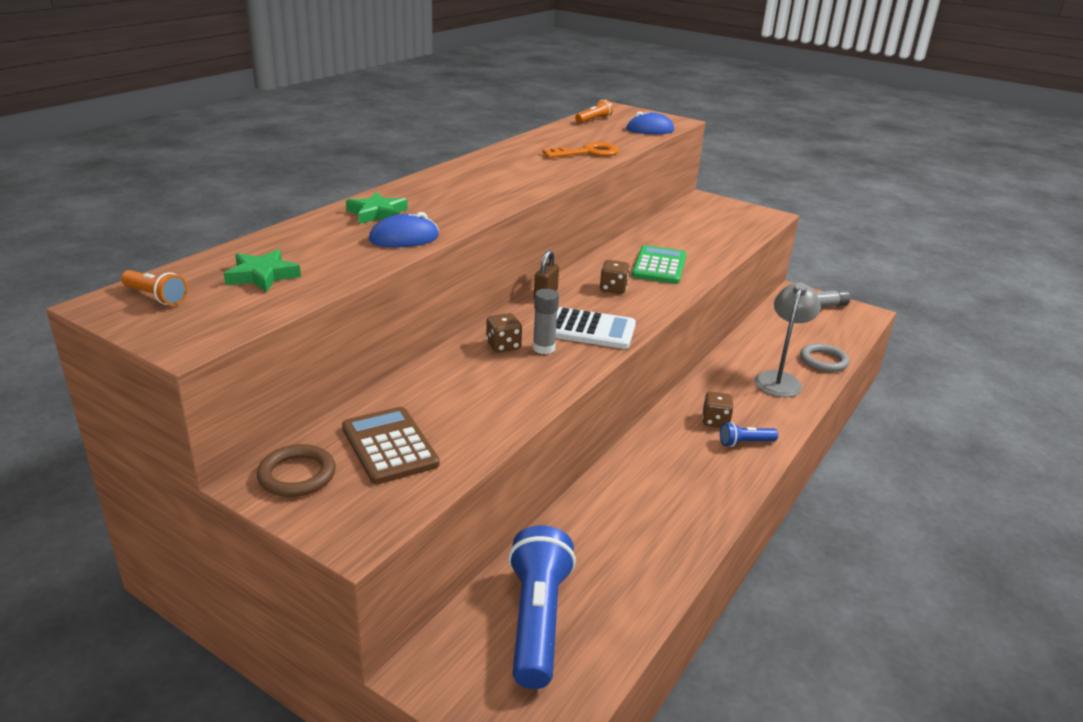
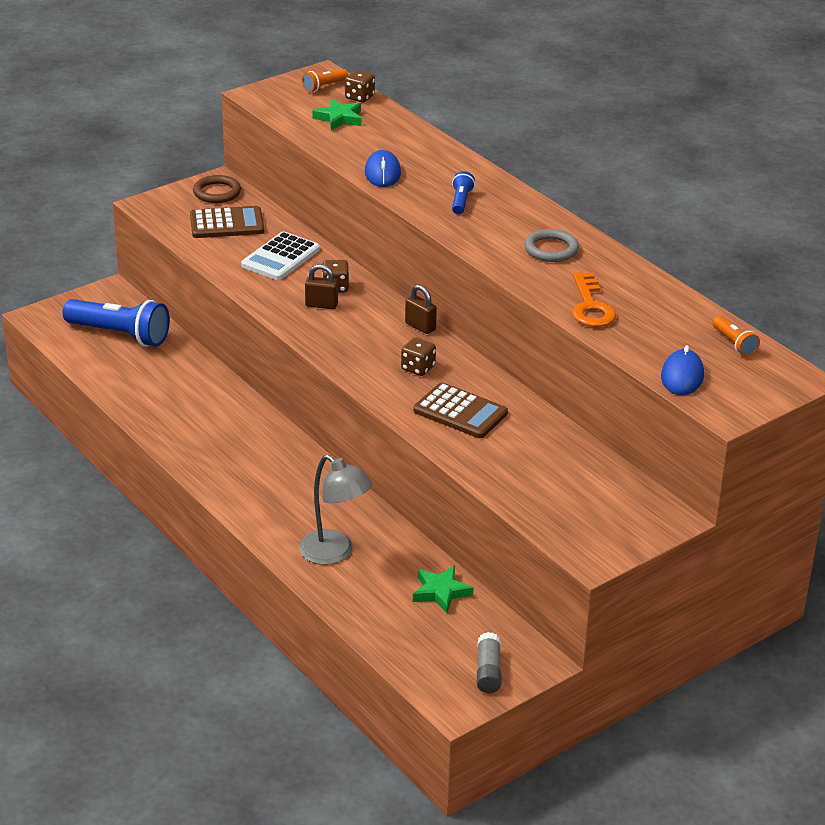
camera: 110 degrees right, 5 degrees up
(377, 213) = (442, 168): green star -> green star (440, 592)
(543, 348) = (321, 305): grey glue stick -> brown padlock
(591, 330) = (340, 335): white calculator -> white calculator (280, 257)
(659, 266) = (460, 412): green calculator -> brown calculator
(715, 421) = (285, 481): brown dice -> brown dice (359, 97)
(745, 443) = (243, 487): blue flashlight -> blue flashlight (461, 201)
(823, 361) = (356, 605): grey ring -> grey ring (551, 249)

